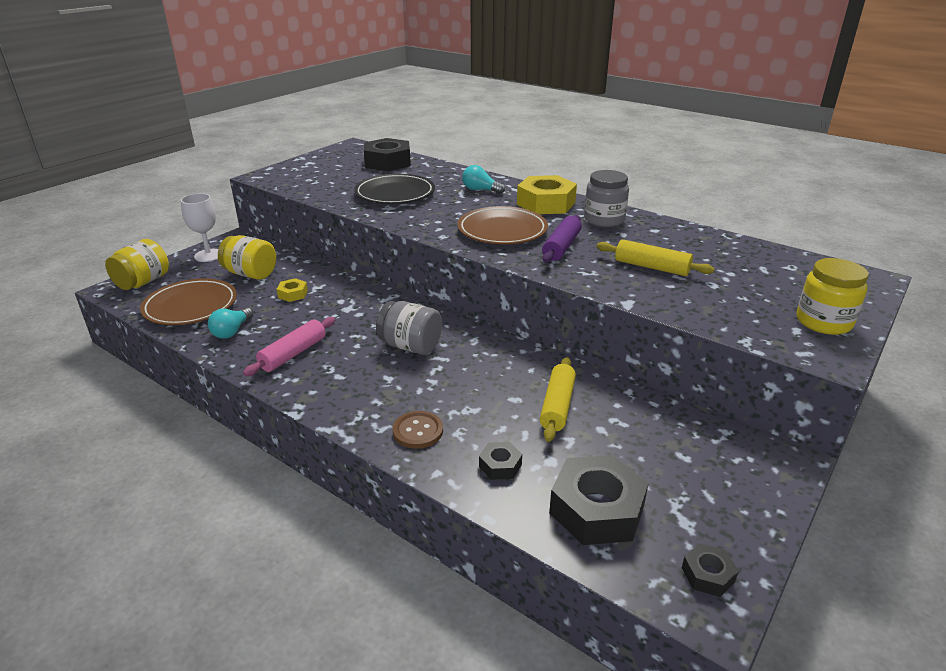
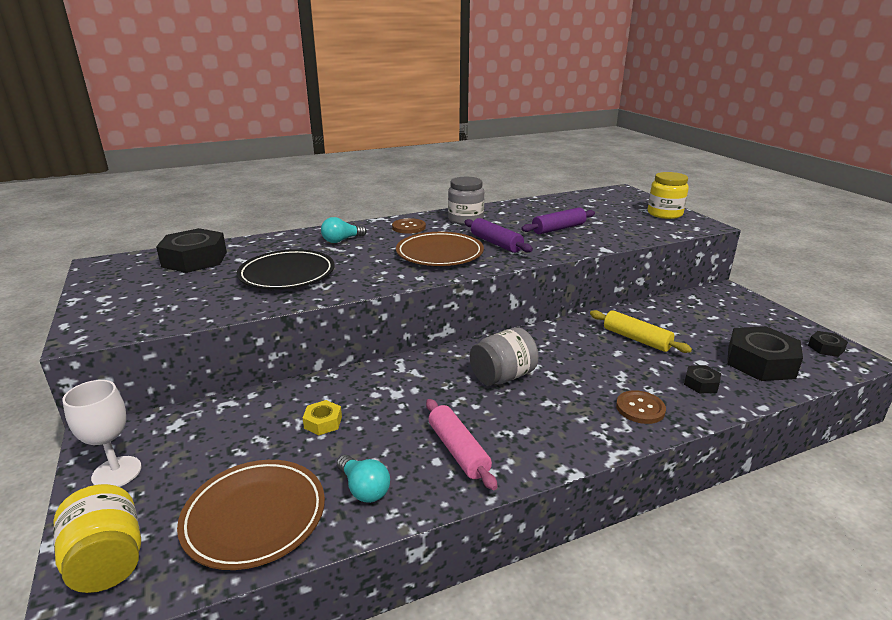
camera: 60 degrees left, 5 degrees down
(250, 274) = (229, 444): yellow jar -> none
(546, 203) = (408, 227): yellow nut -> brown button
(651, 267) = (558, 229): yellow rolling pin -> purple rolling pin

